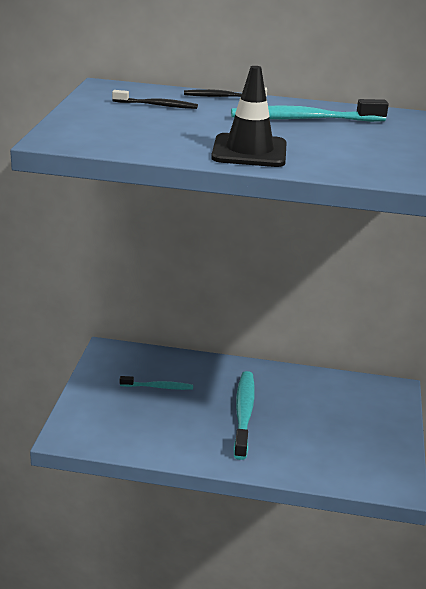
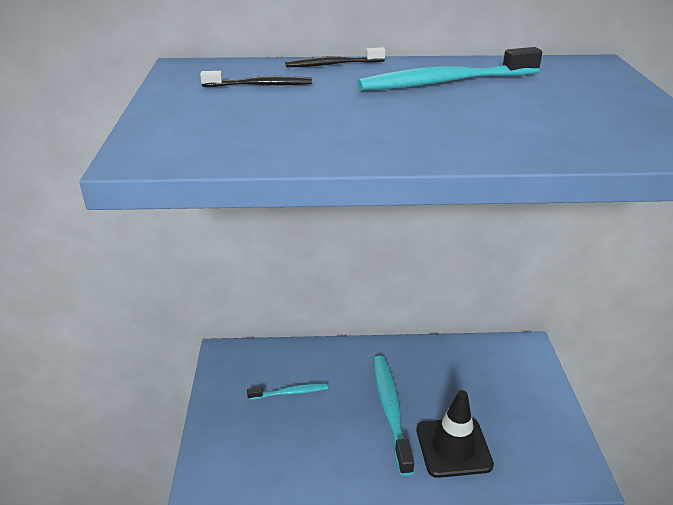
camera: 10 degrees left, 5 degrees up
(249, 151) = (412, 138): black traffic cone -> black traffic cone (453, 447)

